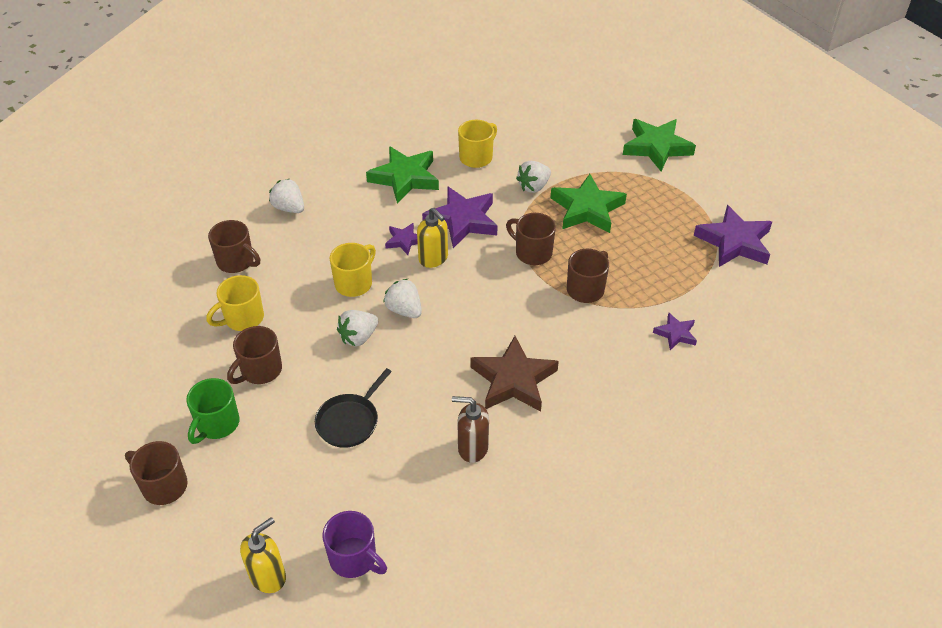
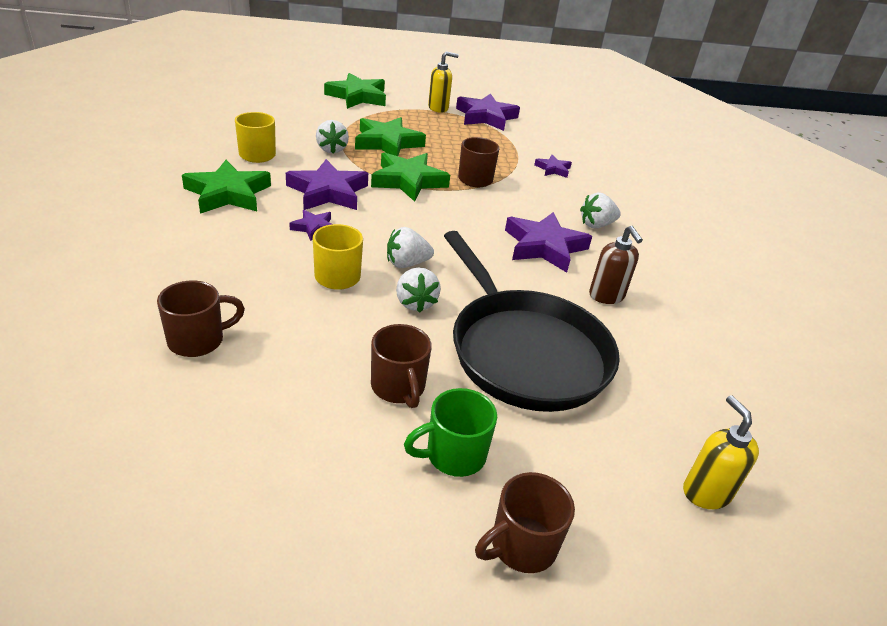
camera: 65 degrees left, 10 degrees down
(217, 424) = (453, 455): green mug -> green mug turned 105 degrees clockwise
(243, 318) = (300, 370): yellow mug -> none
(289, 208) = (164, 271): white strawberry -> white strawberry (596, 225)
(349, 421) = (525, 352): black pan -> black pan, size x2.20
(354, 559) = (704, 417): purple mug -> none
(433, 259) = (358, 223): yellow soap dispenser -> yellow soap dispenser (438, 108)
(472, 448) = (606, 296): brown soap dispenser -> brown soap dispenser turned 60 degrees counterclockwise
(513, 380) = (544, 247): brown star -> purple star
(532, 253) = (408, 181): brown mug -> green star

